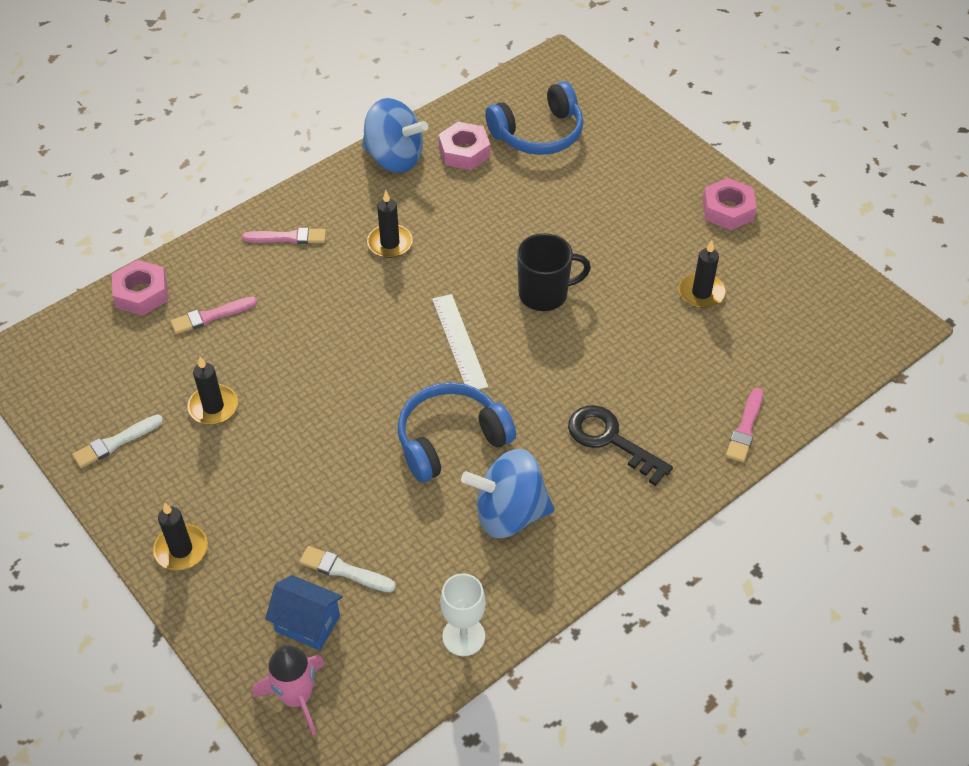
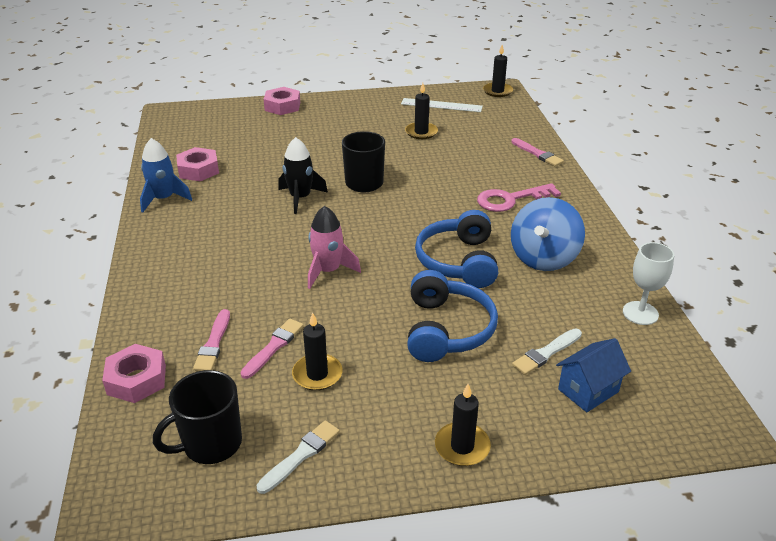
camera: 60 degrees left, 15 degrees down
(98, 380) = (210, 444): none -> black mug
(115, 442) = (300, 455): white brush -> white brush turned 135 degrees counterclockwise
(288, 237) = (178, 273): pink brush -> pink brush (273, 347)
(297, 697) = (659, 420): pink rocket -> pink rocket (328, 271)
(390, 243) = (245, 228): black candle -> black candle (497, 91)
(394, 158) = (164, 199): blue spinning top -> blue rocket
(459, 342) = (372, 229): white ruler -> white ruler (441, 105)
(473, 257) = (300, 198): none -> black rocket
(538, 134) = (222, 139): blue headphones -> blue headphones (447, 329)
(610, 440) = (510, 199): black key -> pink key
(728, 210) = (366, 104): pink nut -> pink nut (282, 106)

